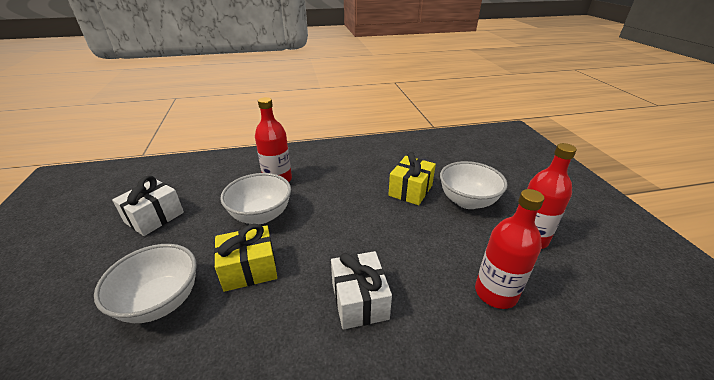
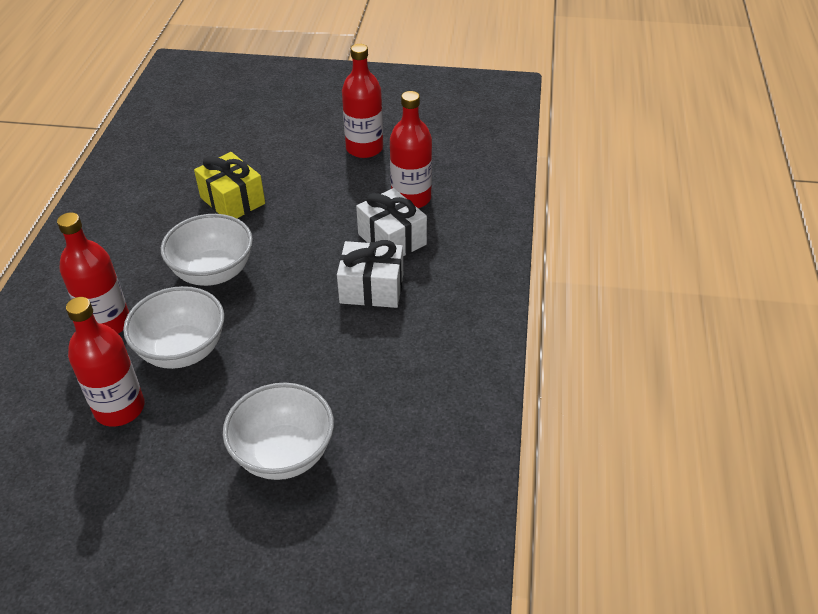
camera: 70 degrees left, 10 degrees up
(154, 217) = (99, 477): white gift -> white gift (392, 239)
(209, 207) = (119, 408): none -> red bottle
(249, 269) = (278, 370): yellow gift -> none
(467, 201) = (285, 164): white bowl -> white bowl (213, 272)

